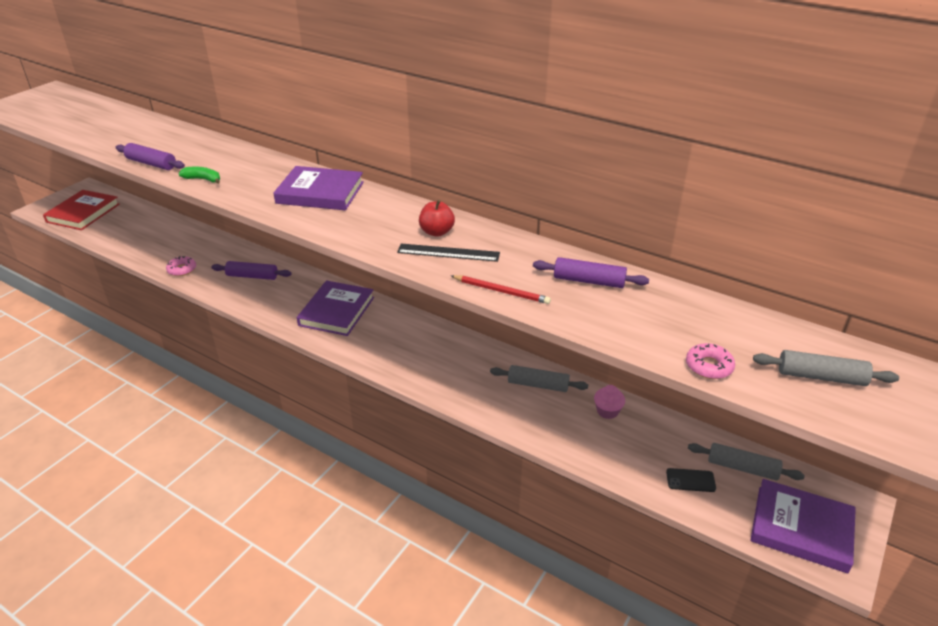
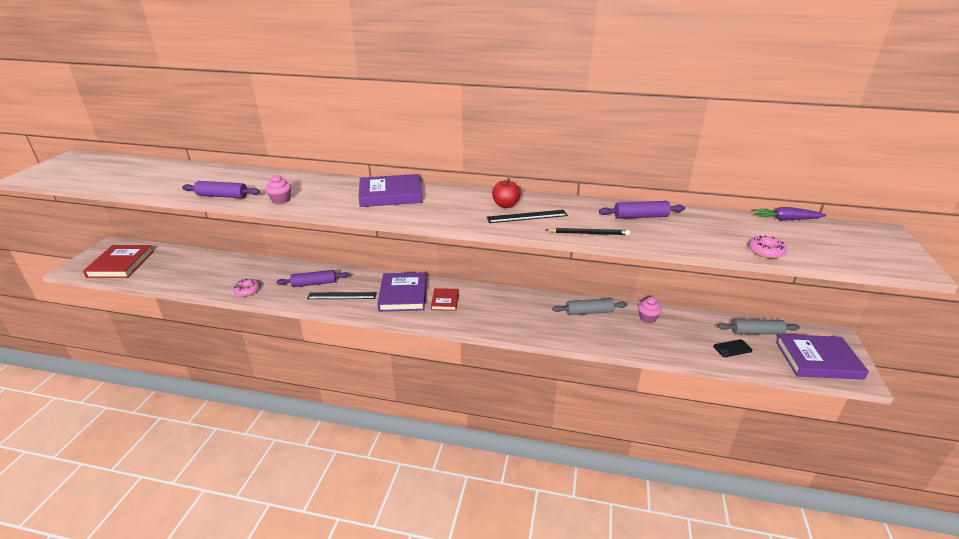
camera: 20 degrees left, 5 degrees down
(203, 179) = (281, 200): green banana -> pink cupcake
(272, 297) = (342, 295): none -> black ruler
(377, 330) = (445, 301): none -> red book
(501, 291) = (589, 233): red pencil -> black pencil
(789, 326) = (786, 219): none -> purple carrot
(821, 377) = (834, 243): grey rolling pin -> none

